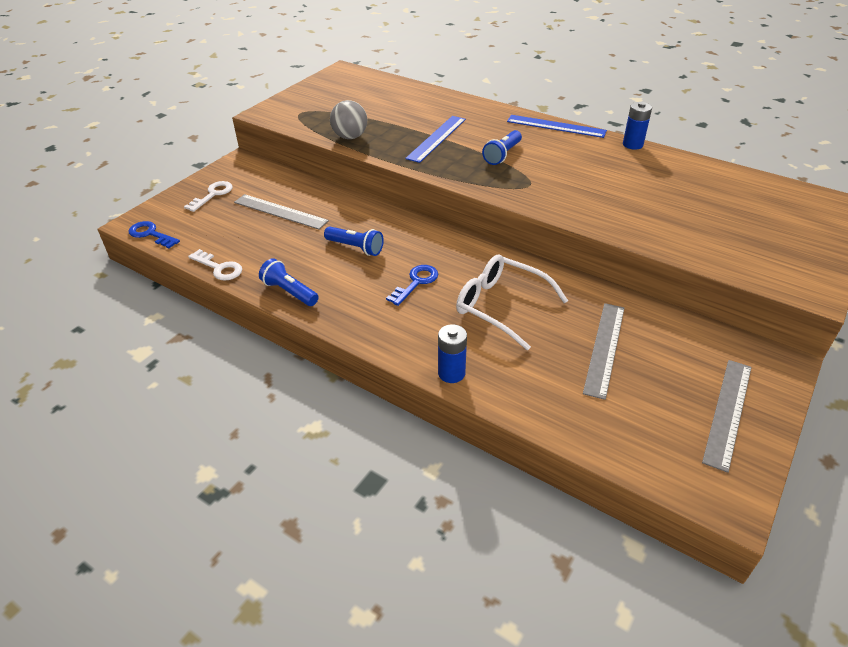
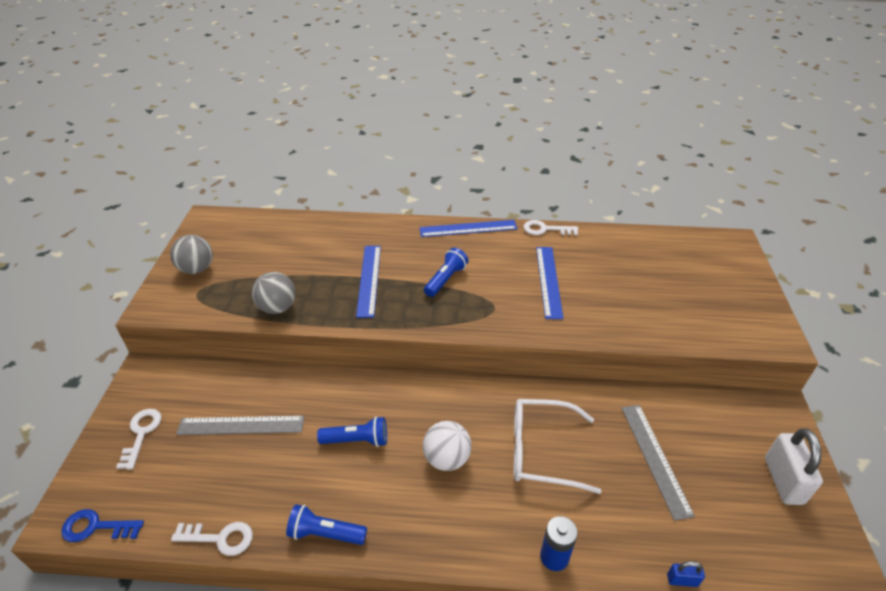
camera: 30 degrees left, 0 degrees up
(311, 99) = (197, 269): none -> grey ball
(416, 283) = (446, 459): blue key -> white ball
(502, 155) = (445, 279): blue flashlight -> blue flashlight turned 150 degrees counterclockwise
(552, 433) = (682, 580): none -> blue padlock
(599, 181) = (548, 281): none -> blue ruler
(632, 145) = (545, 229): blue battery -> white key
(728, 412) = (783, 481): grey ruler -> white padlock

